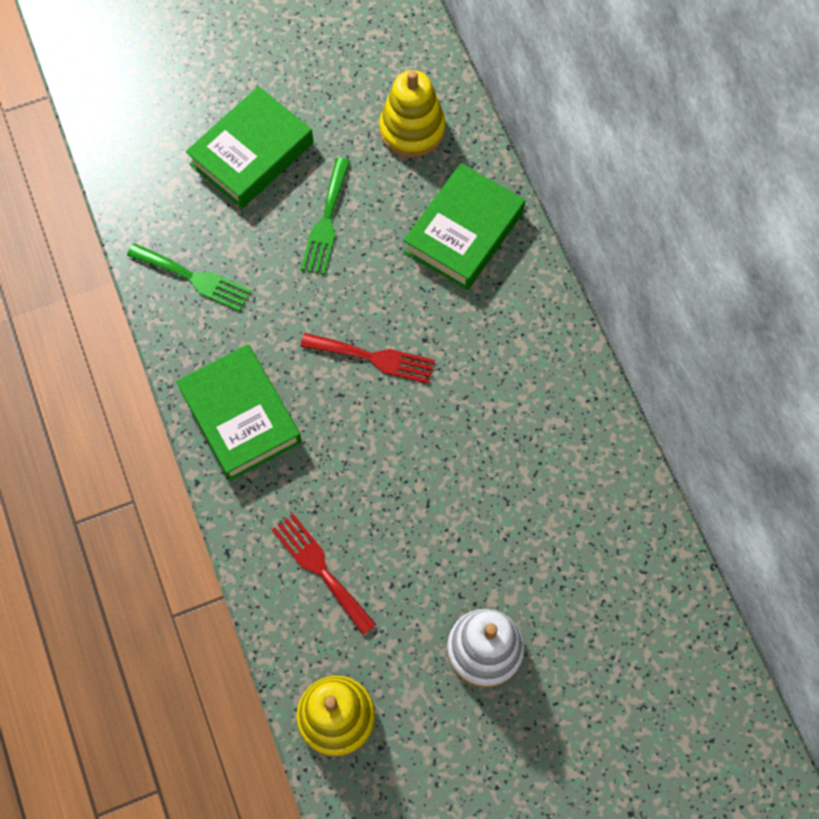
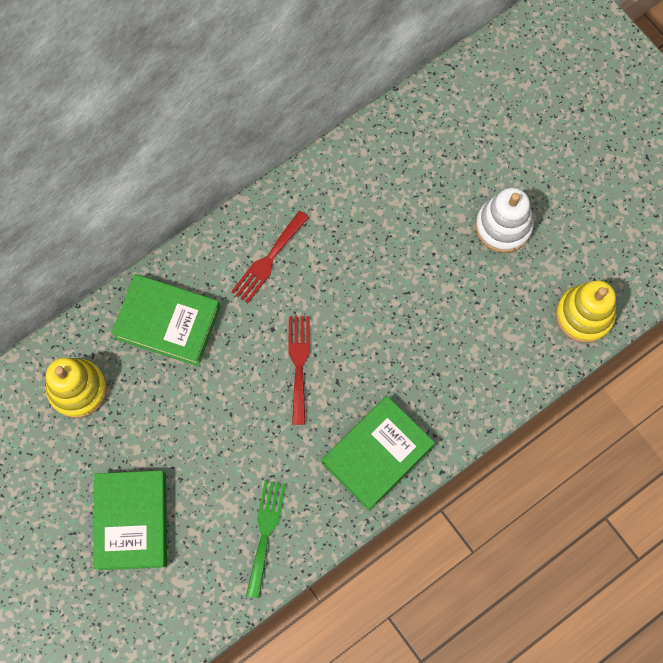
camera: 105 degrees left, 5 degrees up
(252, 153) = (132, 521): green book -> green book turned 60 degrees clockwise
(320, 569) = (481, 357): red fork -> red fork (268, 260)
(326, 221) = (184, 437): green fork -> none

